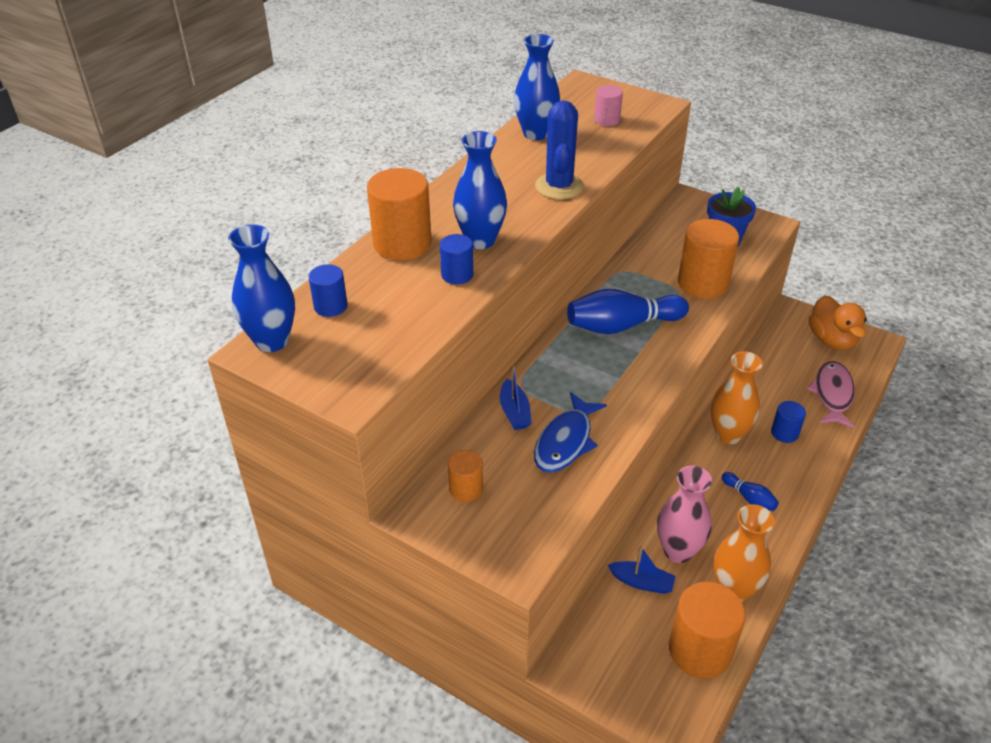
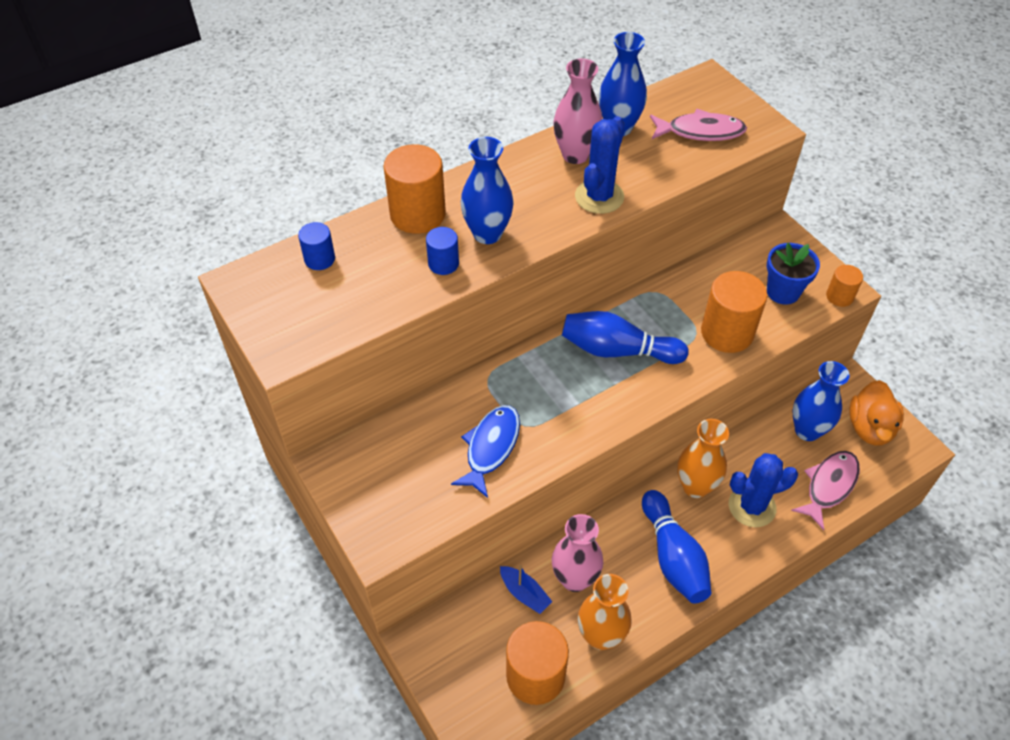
camera: 25 degrees right, 10 degrees up
(272, 341) = (254, 277): blue vase -> blue vase (807, 430)
(466, 489) = (380, 459): orange cylinder -> orange cylinder (839, 296)
(513, 162) = (575, 155): none -> pink vase
(514, 412) = (465, 402): blue boat -> none
(565, 441) = (491, 447): blue fish -> blue fish turned 150 degrees clockwise
(607, 120) = (700, 132): pink cylinder -> pink fish
(749, 498) = (673, 557): blue bowling pin -> blue bowling pin, size x2.03
(784, 433) = (752, 506): blue cylinder -> blue cactus

